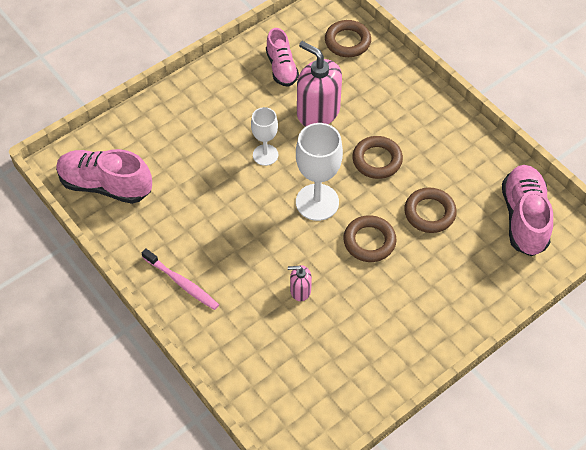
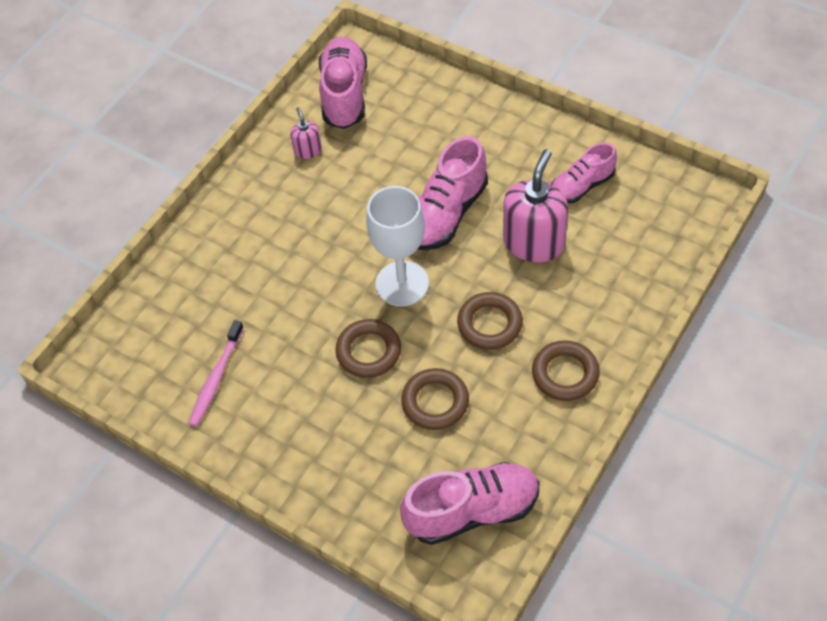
camera: 75 degrees right, 0 degrees up
(182, 283) = (250, 200): pink toothbrush -> pink toothbrush (216, 378)
(265, 155) = (446, 214): white goblet -> pink shoe
(300, 290) = (278, 306): pink soap dispenser -> pink soap dispenser (308, 150)
(347, 42) = (661, 237): brown ring -> brown ring (565, 374)

